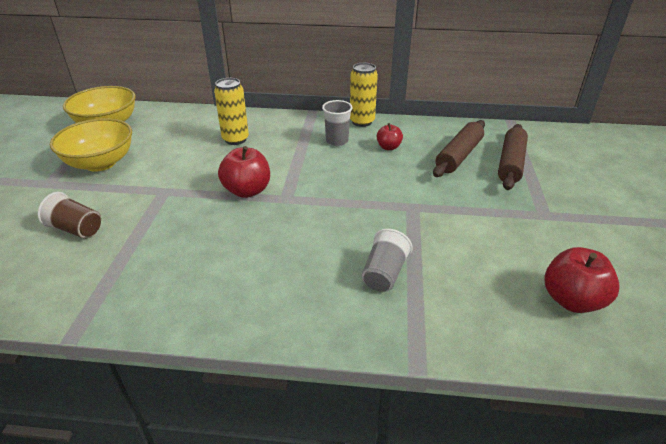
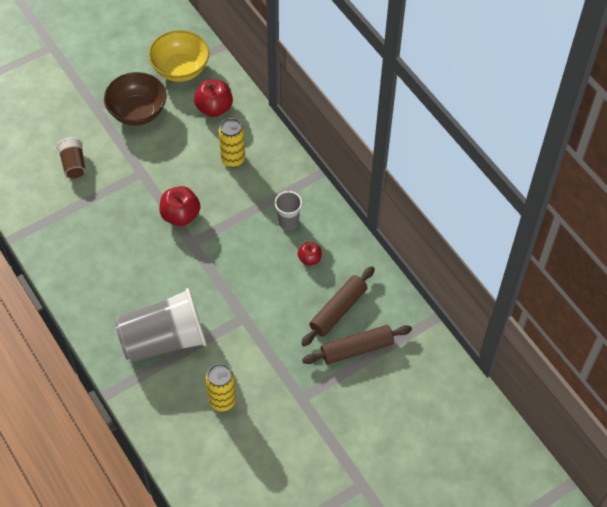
camera: 50 degrees right, 20 degrees up
(100, 163) = (137, 112): yellow bowl -> brown bowl
(362, 122) = (333, 218): yellow can -> yellow can (222, 401)
(384, 274) = (164, 340): grey cup -> grey cup, size x2.09
(459, 156) = (338, 310): brown rolling pin -> brown rolling pin turned 45 degrees counterclockwise
(572, 300) = (218, 444): red apple -> red apple (214, 108)

